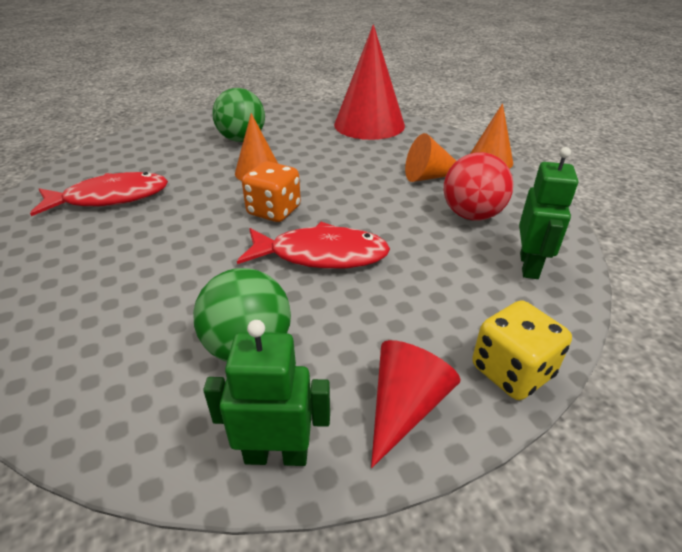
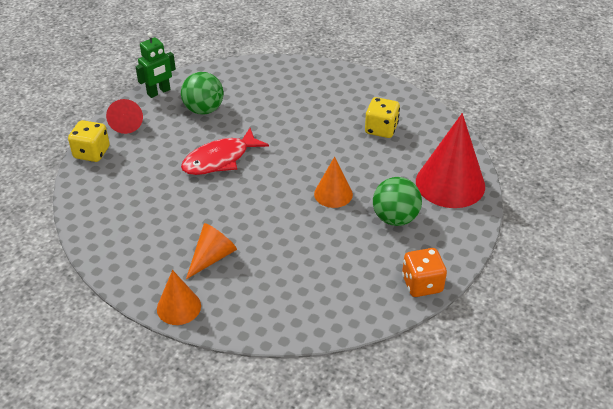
camera: 140 degrees right, 5 degrees up
(110, 198) = (381, 129): red fish -> yellow dice
(274, 211) = (279, 171): orange dice -> orange dice (422, 284)
(369, 125) = (325, 303): red cone -> red cone (450, 183)
(472, 215) = (157, 233): red ball -> none
(529, 266) = (104, 211): green robot -> none

